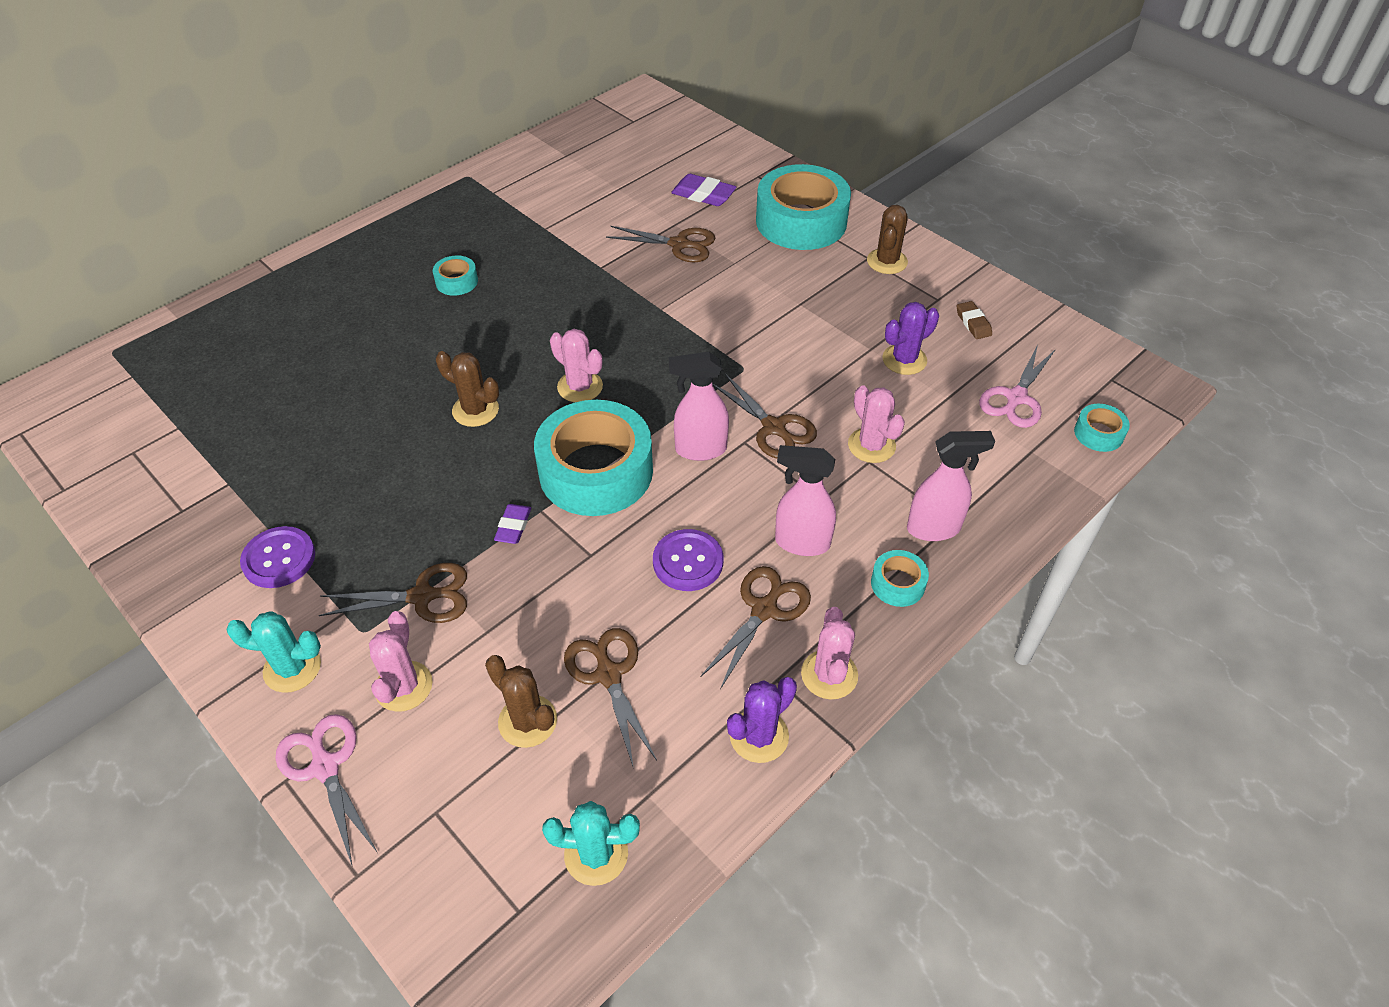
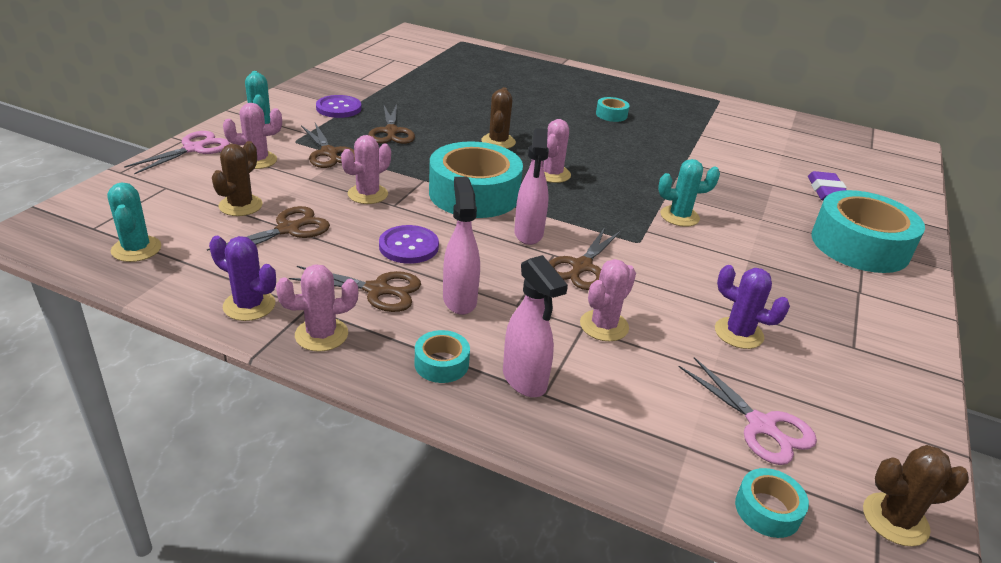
camera: 65 degrees right, 15 degrees down
(513, 526) = (403, 172): purple eraser -> none
(554, 576) = (368, 194): none -> pink cactus
(679, 244) = (751, 189): brown scissors -> brown scissors (391, 132)
(700, 449) = (528, 234): pink spray bottle -> pink spray bottle turned 150 degrees counterclockwise
(709, 319) = (679, 216): none -> turquoise cactus
(887, 261) = (869, 304): brown cactus -> brown cactus (895, 519)
(973, 323) = (845, 377): brown eraser -> none
(1016, 398) = (761, 425): pink scissors -> pink scissors turned 135 degrees counterclockwise

